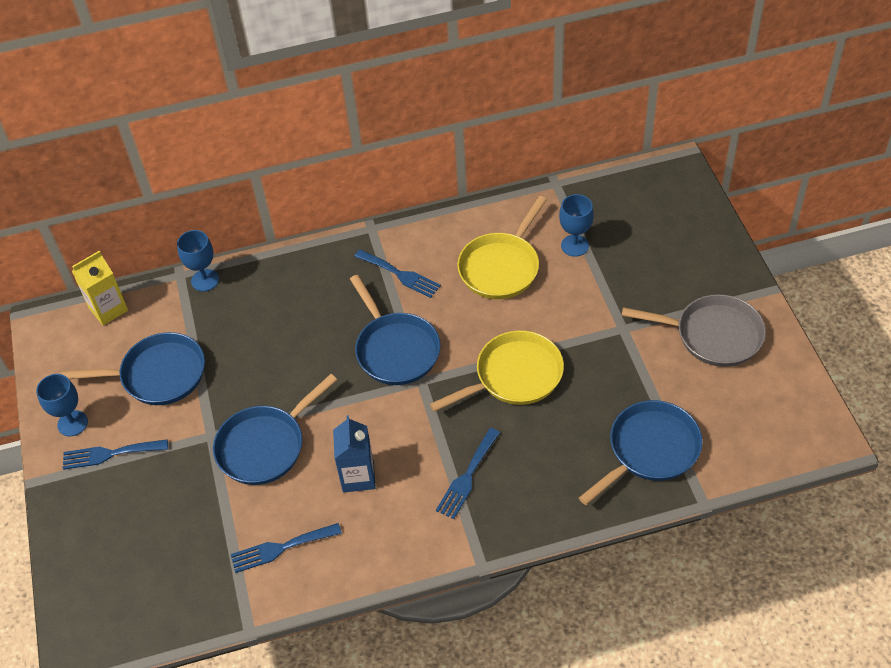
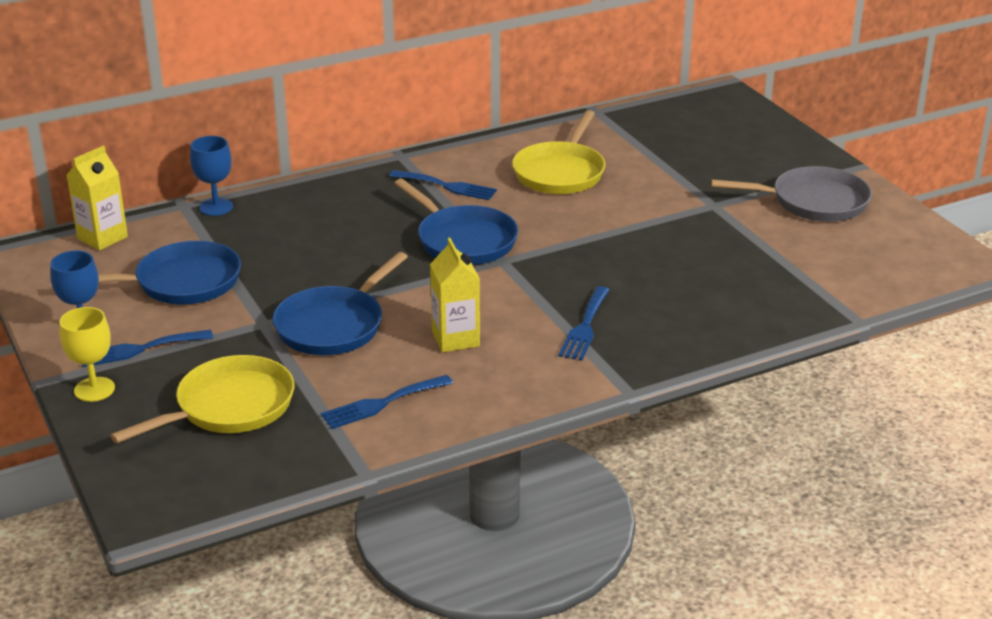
camera: 15 degrees left, 20 degrees down
(67, 497) = (94, 389): none -> yellow goblet
(358, 476) = (455, 339): blue carton -> yellow carton
(513, 376) = (607, 248): yellow pan -> yellow pan (228, 407)
(574, 245) = (635, 152): blue goblet -> none
(649, 450) = (782, 289): blue pan -> none

